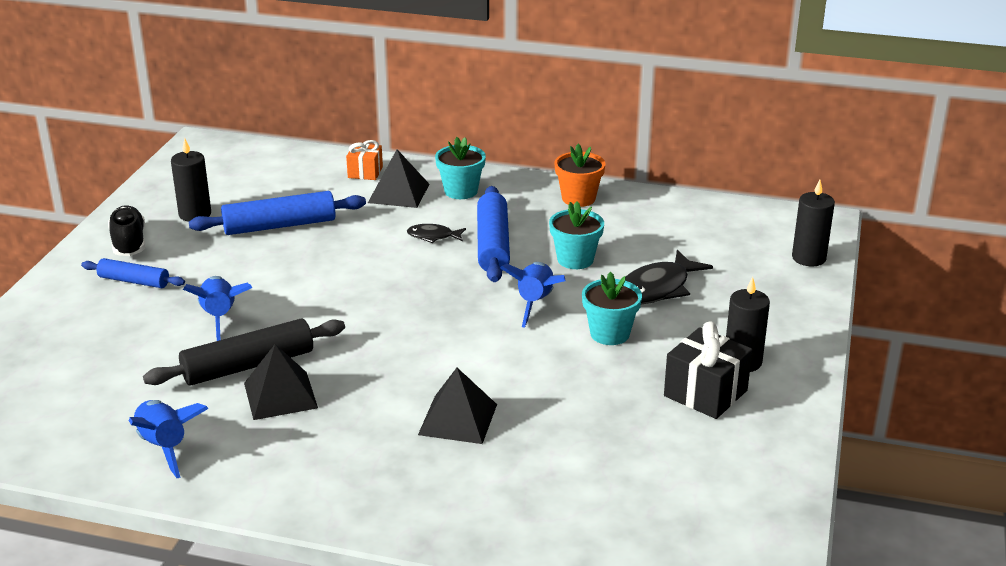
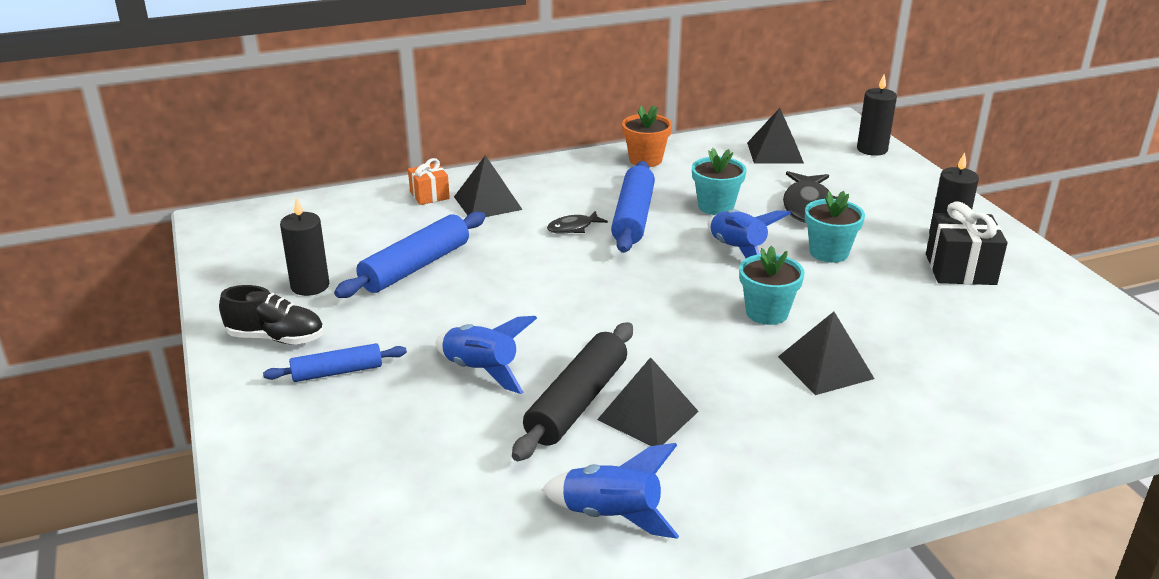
camera: 35 degrees left, 0 degrees up
(129, 243) = (276, 338): black shoe -> black shoe turned 150 degrees clockwise
(461, 191) = (540, 184): turquoise flower pot -> turquoise flower pot (767, 313)
(492, 244) = (633, 217): blue rolling pin -> blue rolling pin turned 45 degrees clockwise
(707, 230) = (775, 152): none -> black pyramid

